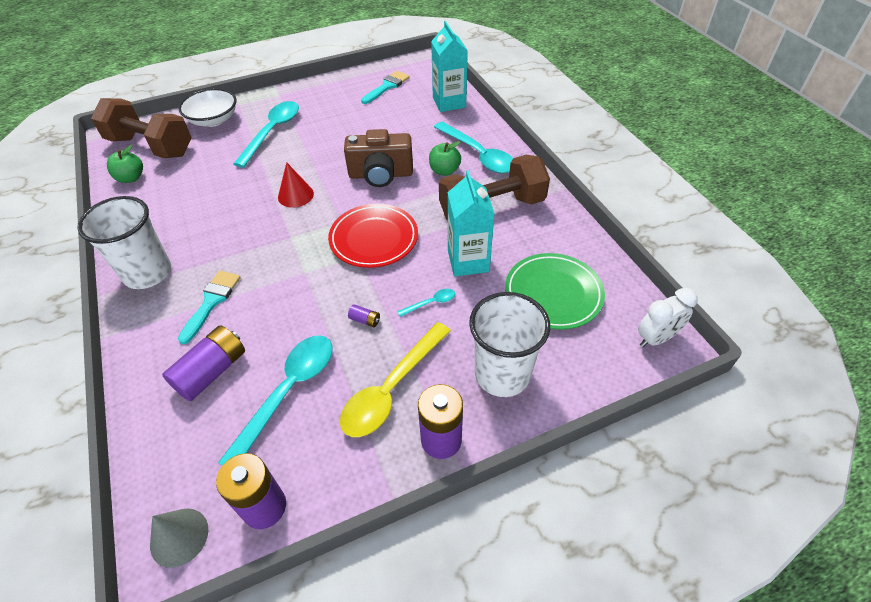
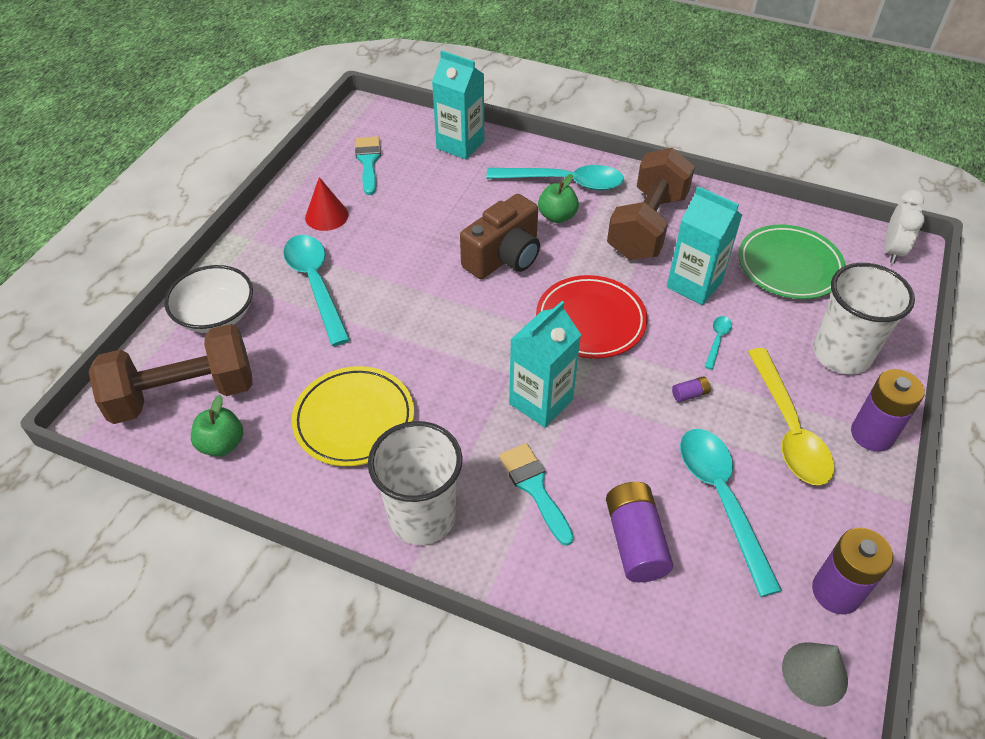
camera: 45 degrees left, 0 degrees up
(192, 206) = (354, 419): none -> yellow plate
(282, 261) = (541, 401): none -> turquoise carton
(295, 195) = (451, 332): red cone -> red cone (326, 216)

